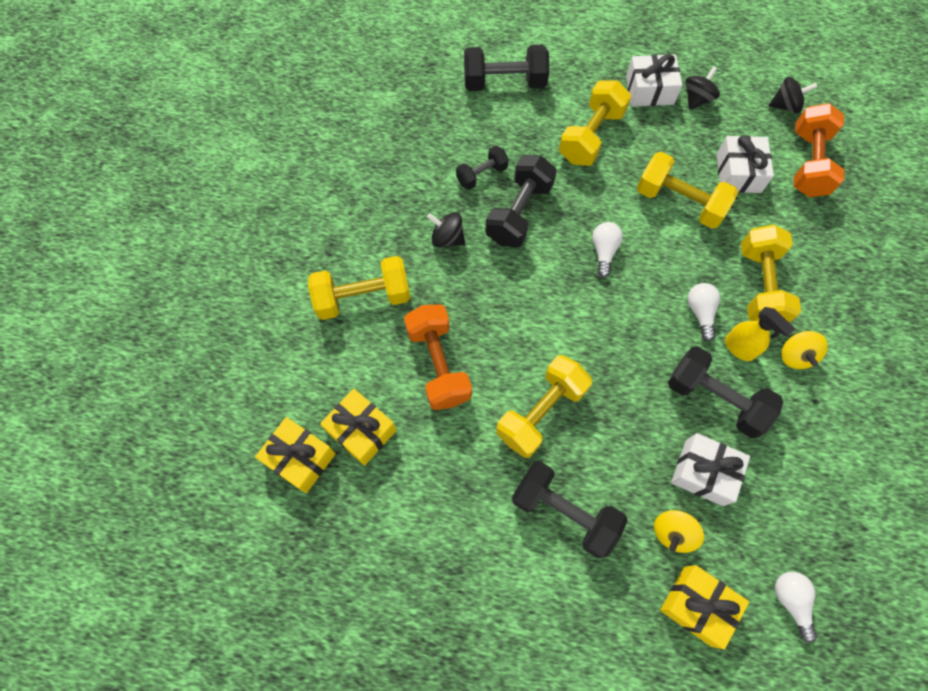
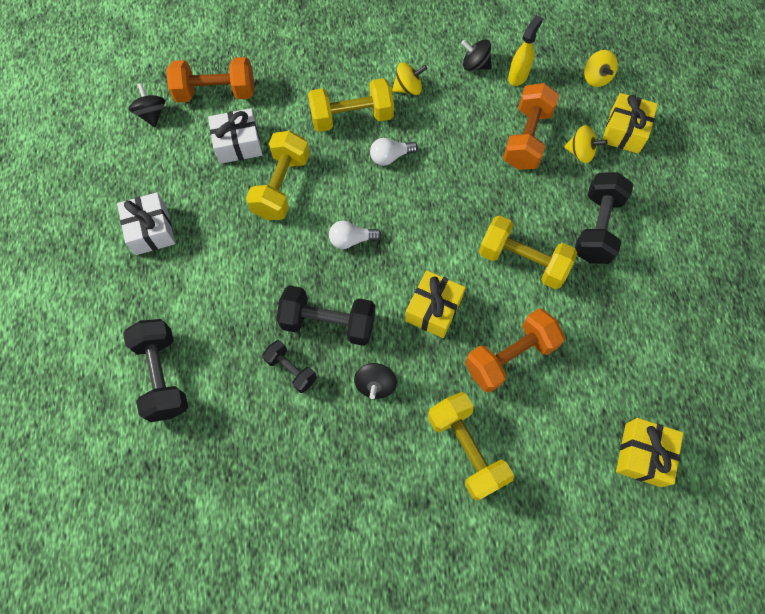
camera: 105 degrees left, 0 degrees up
(361, 431) = (596, 407): yellow gift -> yellow gift (433, 309)
(590, 136) = (220, 274): yellow dumbbell -> none
(697, 99) = (155, 187): black spinning top -> black spinning top (475, 65)
(704, 472) = (527, 138): white gift -> orange dumbbell
(715, 398) = (464, 138): black dumbbell -> none
(739, 348) = (414, 126): yellow spray bottle -> yellow spray bottle (518, 76)
(790, 601) = (596, 78): white light bulb -> yellow spinning top

